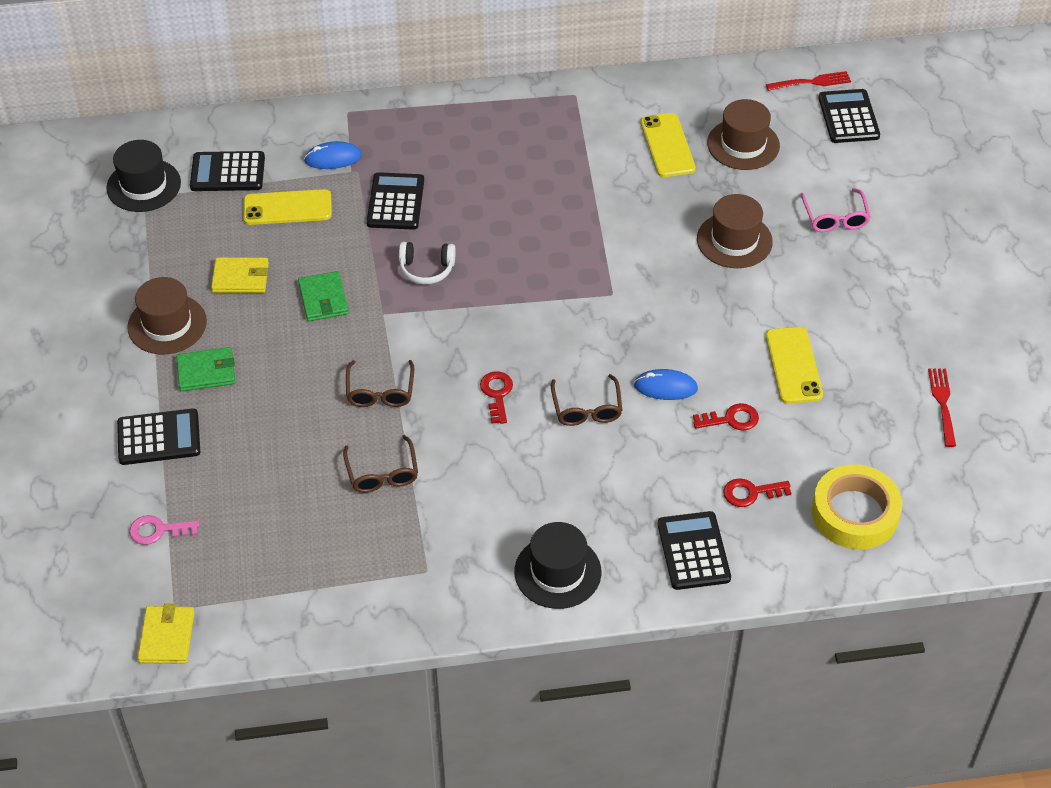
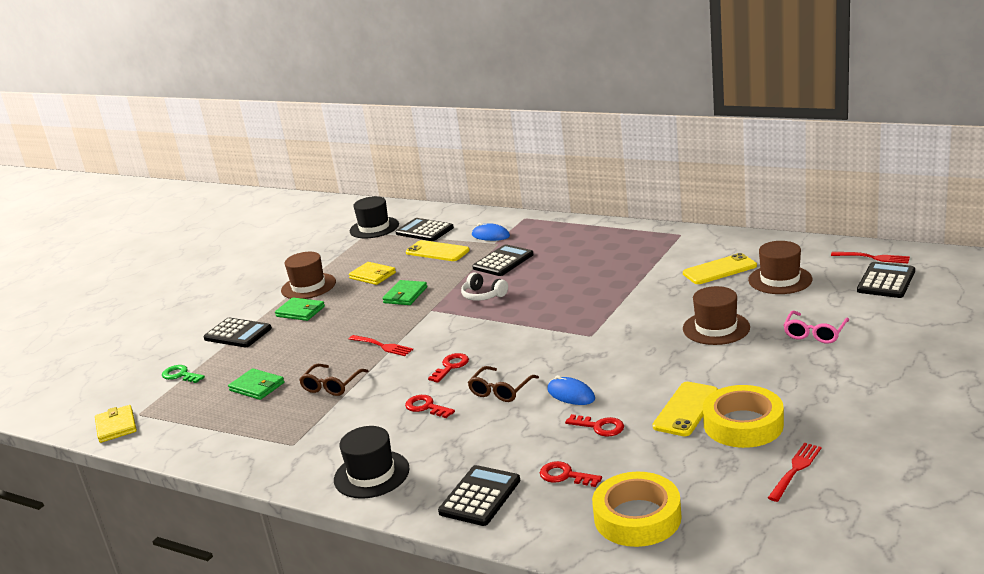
camera: 40 degrees right, 25 degrees down
(158, 530) = (180, 375): pink key -> green key
(167, 637) = (116, 426): yellow wallet -> yellow wallet turned 60 degrees counterclockwise
(287, 509) = (257, 387): none -> green wallet
(380, 392) = (382, 346): brown glasses -> red fork
(526, 462) = (426, 407): none -> red key
(667, 145) = (719, 270): yellow phone -> yellow phone turned 45 degrees clockwise
(859, 365) = (743, 424): none -> yellow tape

